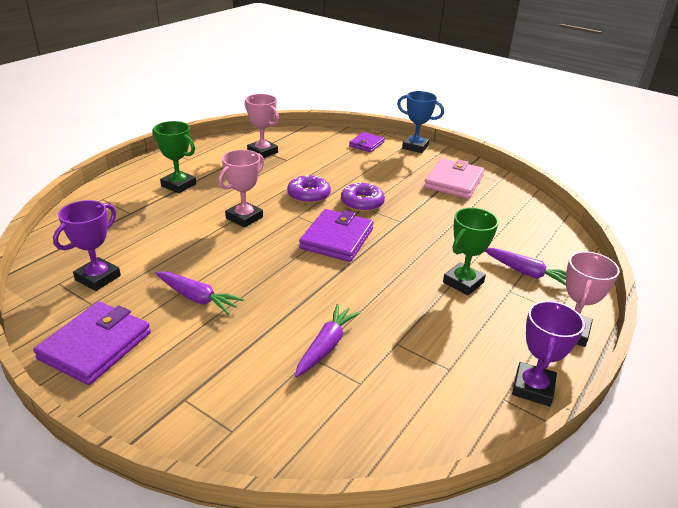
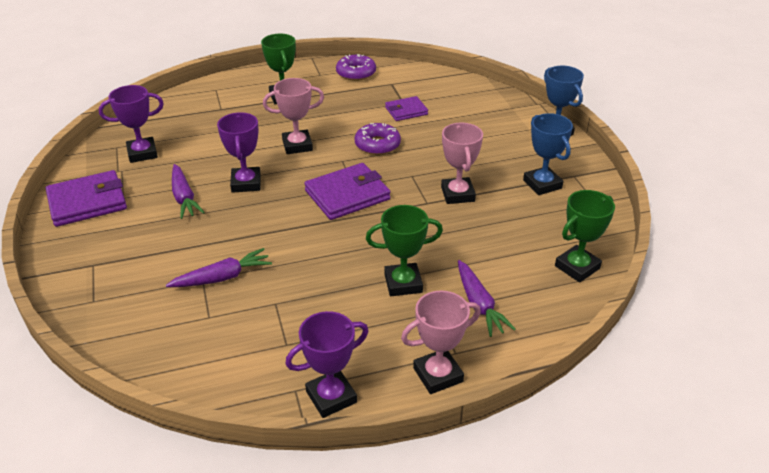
camera: 40 degrees right, 5 degrees up
(240, 263) = (246, 183): none -> purple trophy
(262, 152) = (391, 88): pink trophy -> pink trophy (457, 194)
(362, 203) = (415, 171): purple donut -> purple donut (356, 73)
(366, 144) = (505, 112): purple wallet -> purple wallet (406, 111)
(453, 181) = (542, 184): pink wallet -> blue trophy
(543, 223) = (577, 267): none -> green trophy

